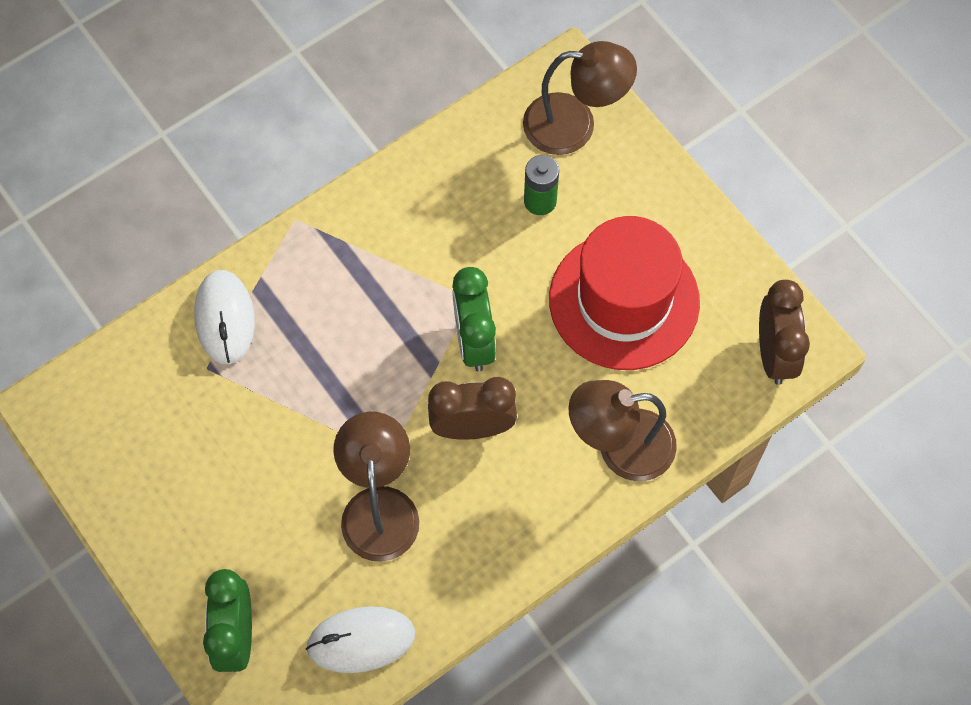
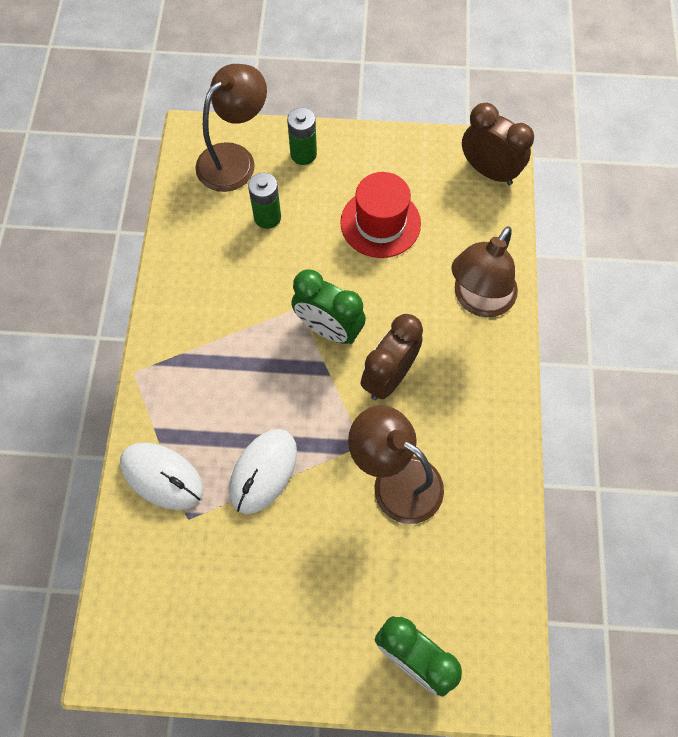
camera: 50 degrees left, 0 degrees up
(361, 640) = (485, 569): white mouse -> white mouse (263, 472)
(624, 301) = (380, 223): red hat -> red hat, size x0.65
(635, 177) = (303, 154): none -> green battery

